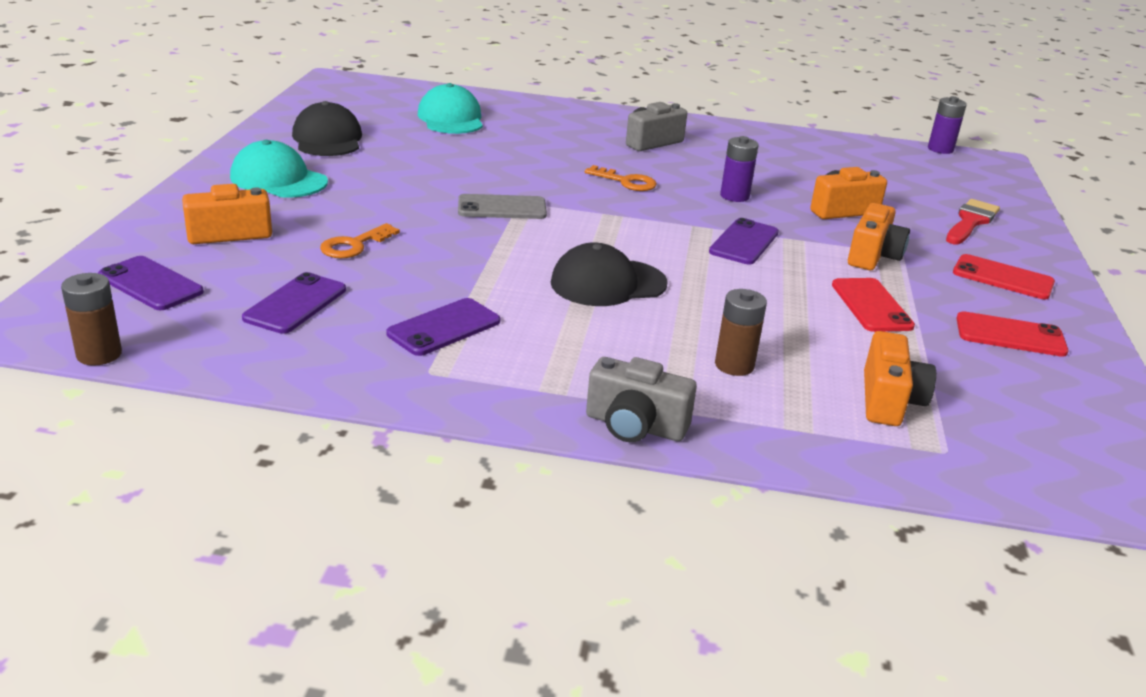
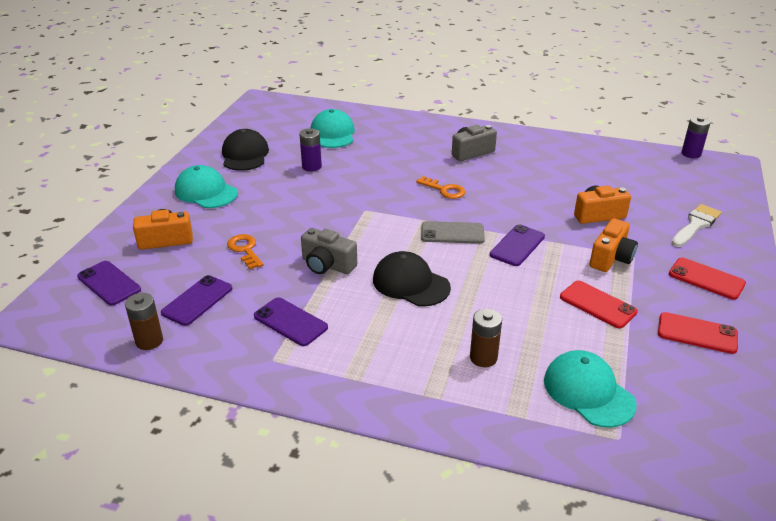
camera: 10 degrees right, 5 degrees up
(99, 354) = (68, 342): brown battery -> brown battery (149, 341)
(354, 245) = (245, 250): orange key -> orange key turned 105 degrees clockwise
(444, 328) = (290, 322): purple phone -> purple phone turned 75 degrees clockwise
(502, 208) = (351, 215): grey phone -> grey phone (452, 233)
(608, 283) = (410, 283): black cap -> black cap turned 45 degrees clockwise
(635, 426) = (401, 409): grey camera -> grey camera (327, 265)
(734, 196) = (520, 202): purple battery -> purple battery (311, 167)
(871, 305) = (597, 304): red phone -> red phone turned 45 degrees counterclockwise
(889, 400) = (588, 392): orange camera -> turquoise cap
(971, 221) = (696, 225): red brush -> white brush

